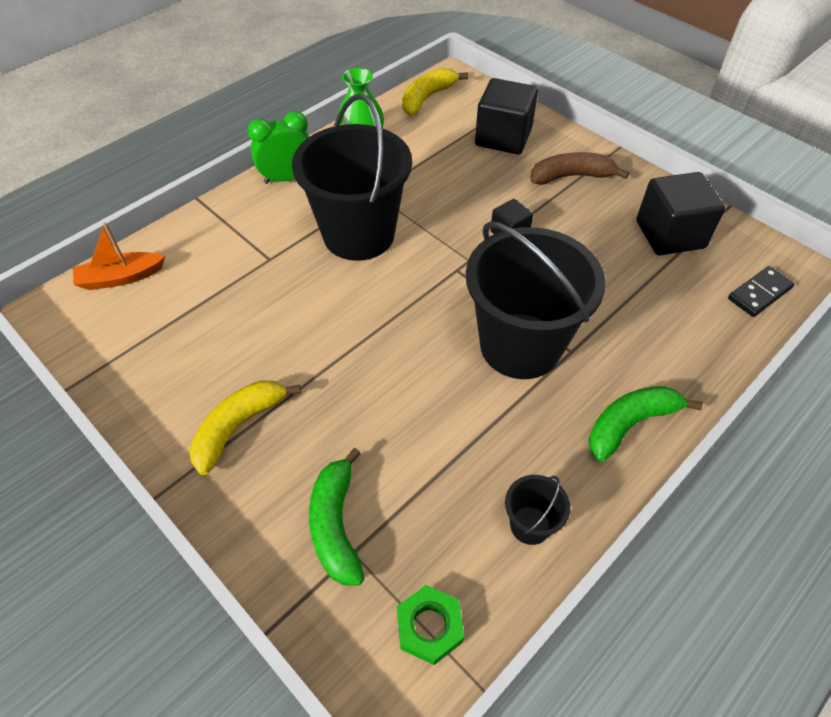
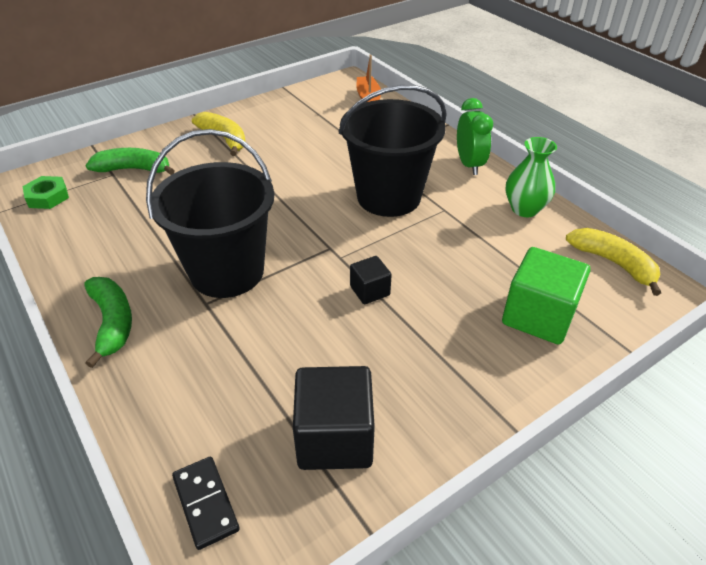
camera: 100 degrees right, 10 degrees down
(503, 137) = (538, 316): black cube -> green cube
(530, 525) = (74, 247): black bucket -> none
(571, 176) = (459, 365): brown banana -> none

